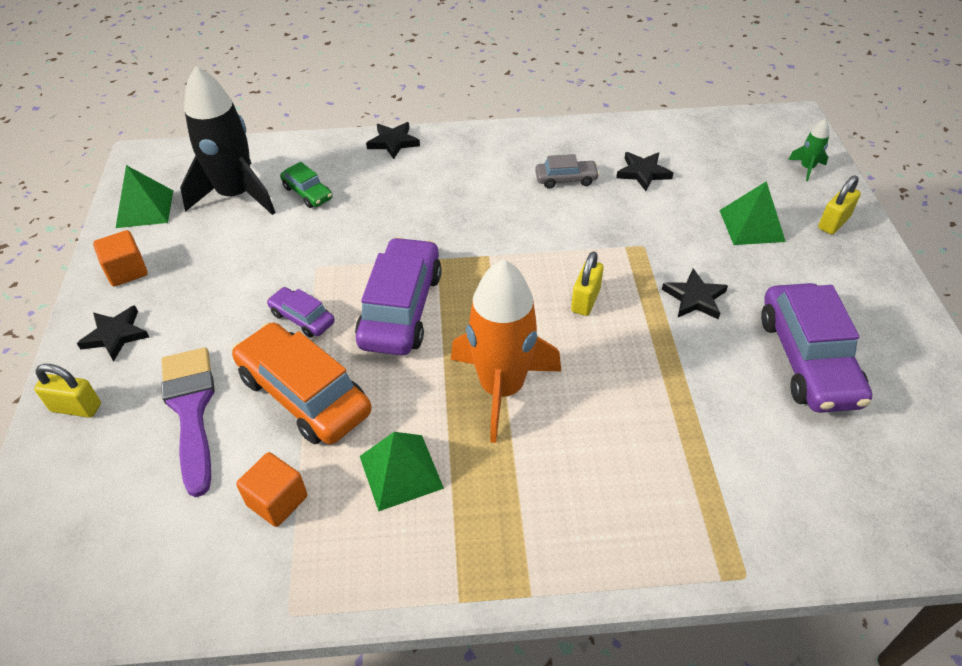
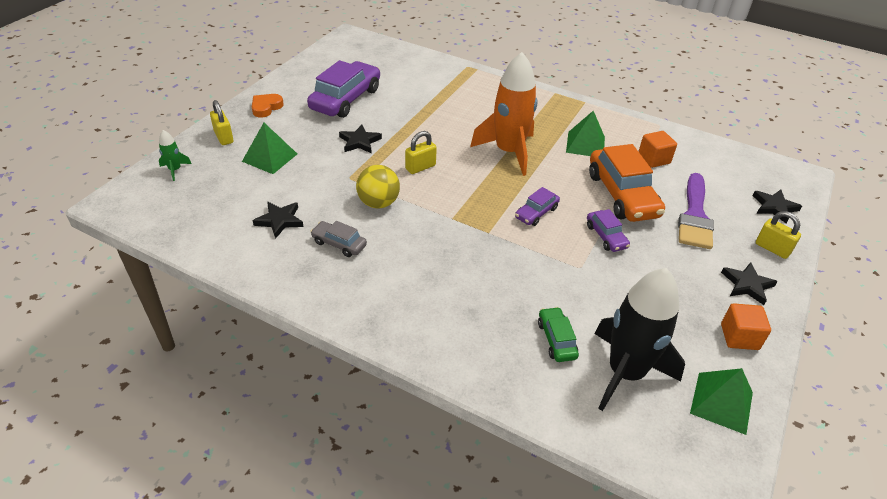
camera: 150 degrees left, 5 degrees down
(393, 142) = (442, 358): black star -> black star (774, 207)
(401, 308) = (536, 213): purple car -> purple car, size x0.50
(579, 233) = (378, 203): none -> yellow ball
(833, 223) = (224, 137): yellow padlock -> yellow padlock turned 75 degrees clockwise
(867, 286) = (266, 107): none -> orange heart

